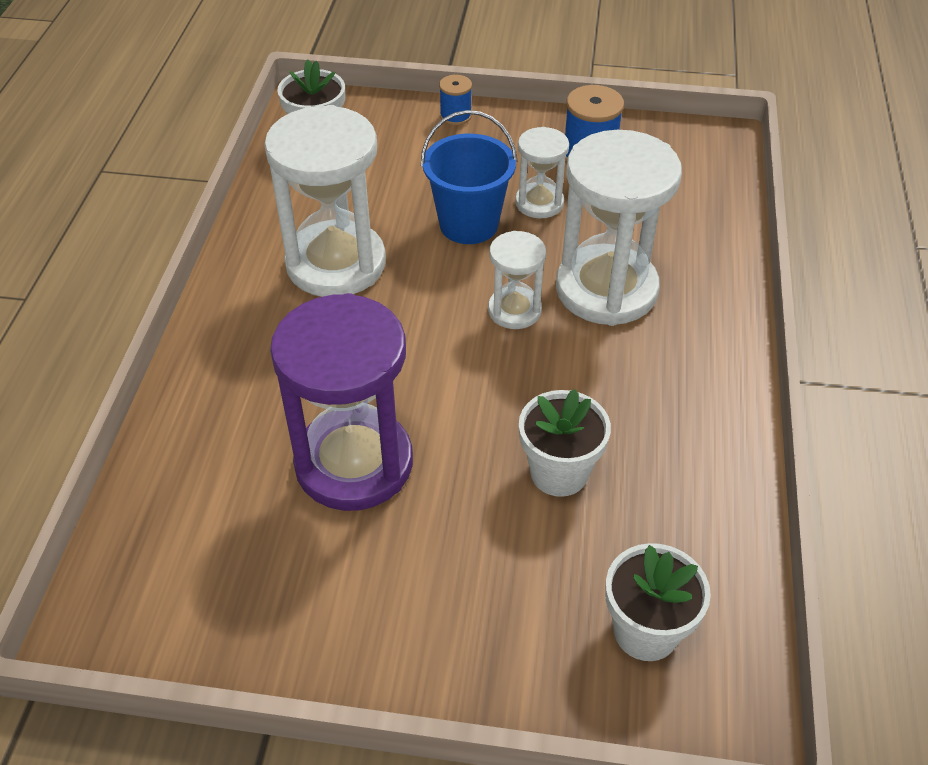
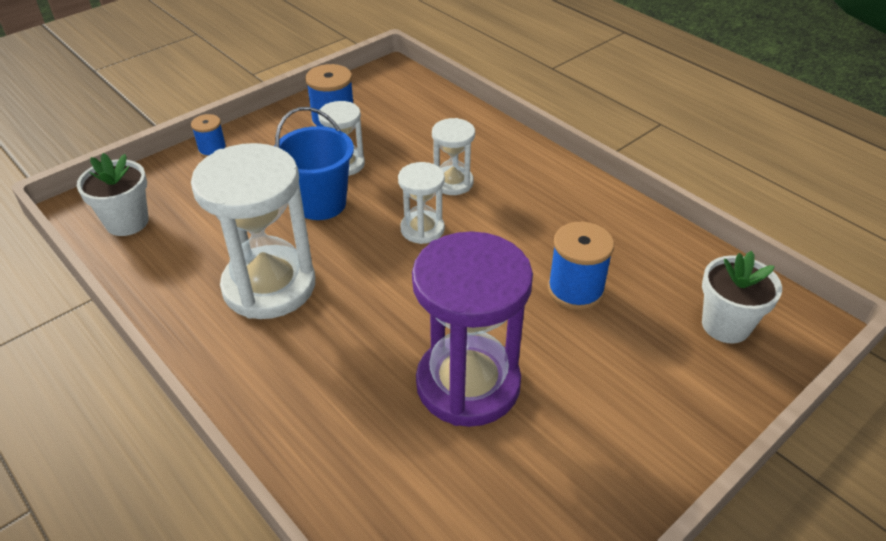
camera: 50 degrees left, 5 degrees down
(559, 472) = (575, 290): white flower pot -> blue spool
(606, 289) = (452, 183): white hourglass -> white hourglass, size x0.52

